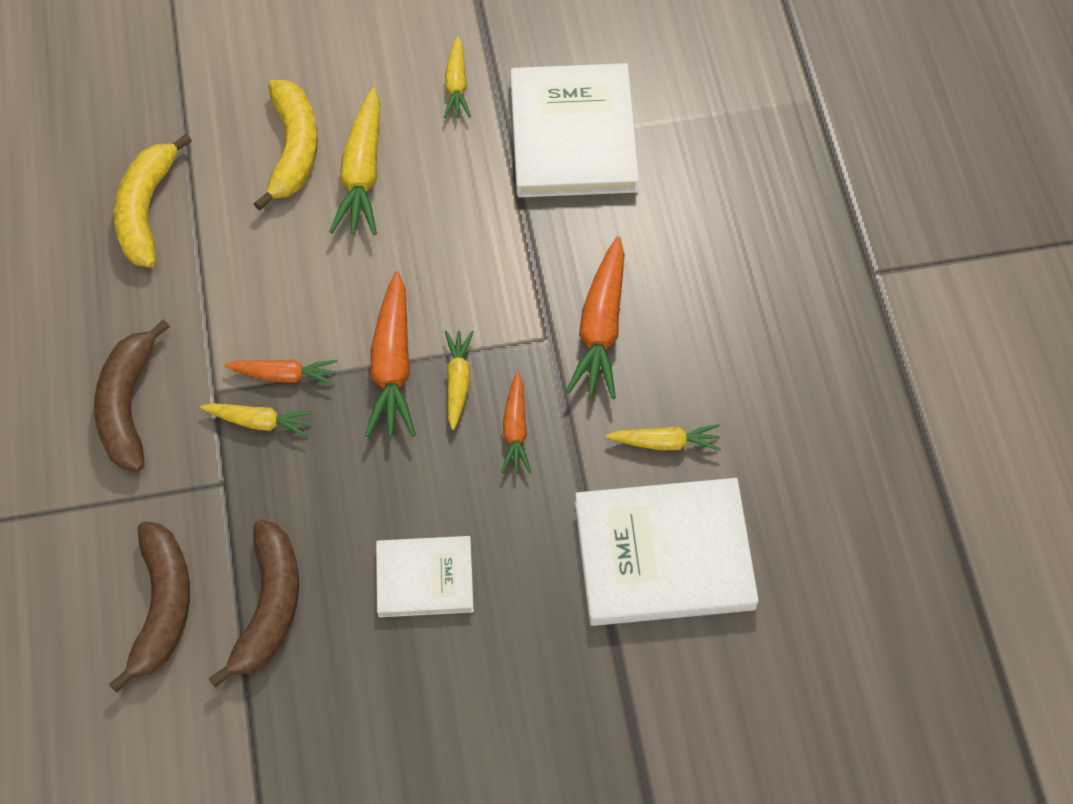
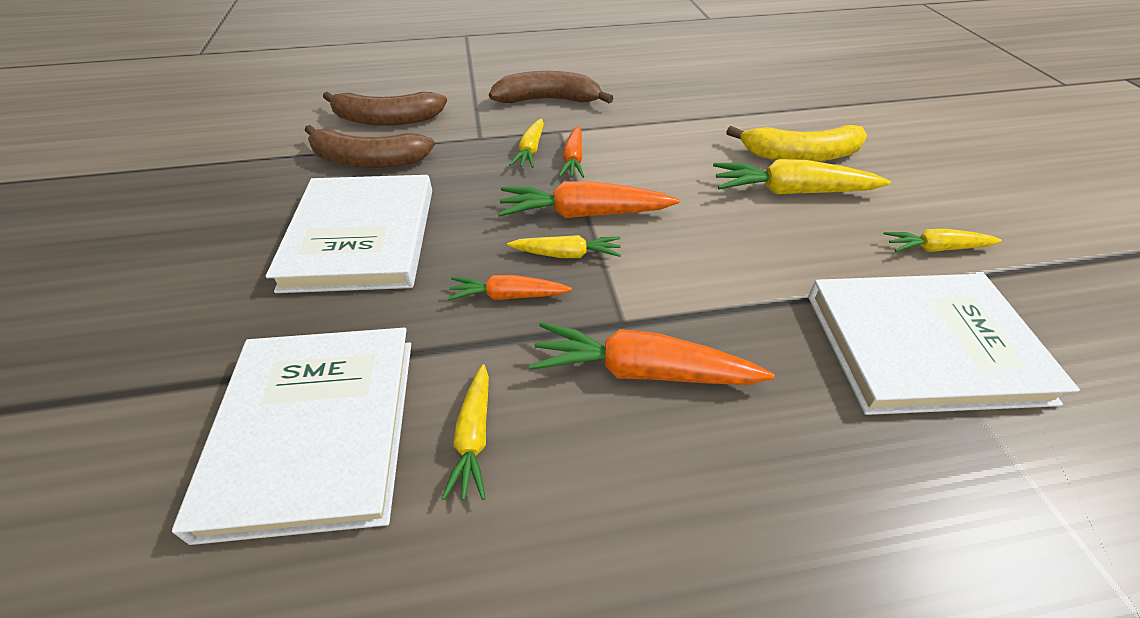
camera: 90 degrees right, 15 degrees down
(146, 210) = (714, 98): yellow banana -> none
(425, 578) = (361, 237): white book -> white book, size x1.75

